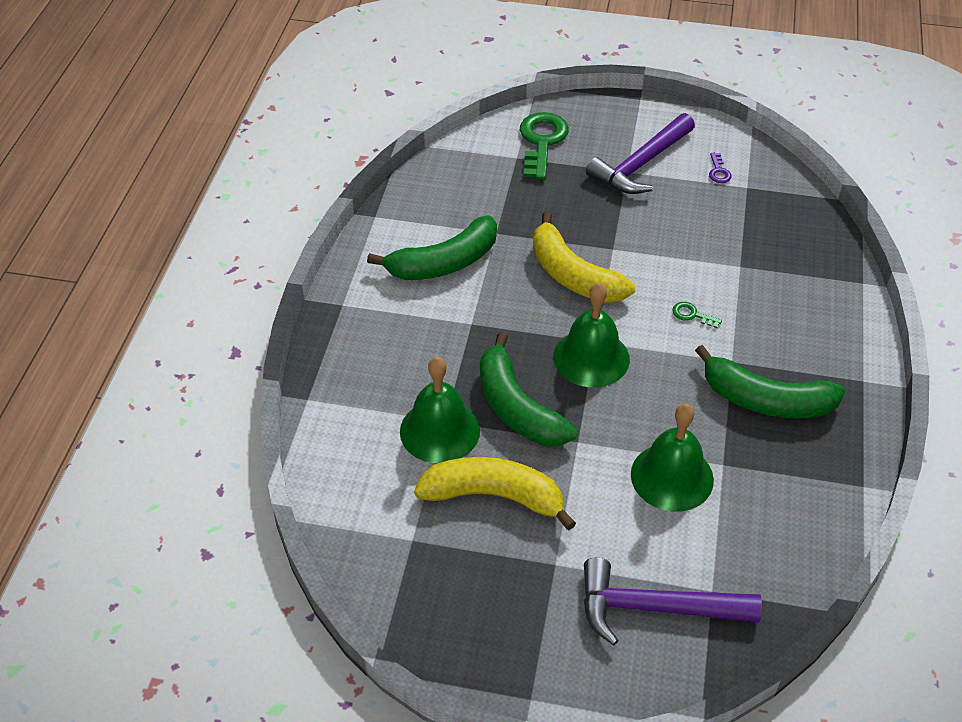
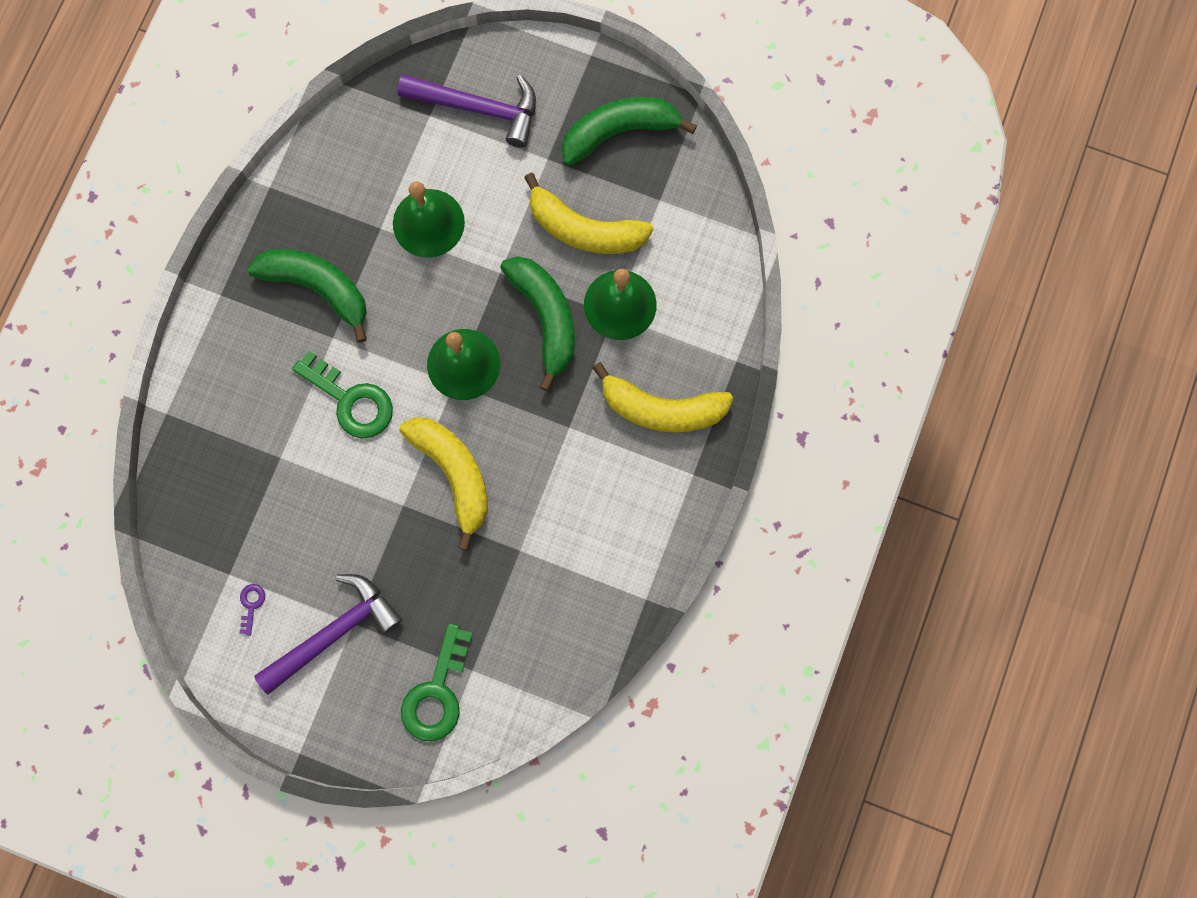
camera: 170 degrees left, 30 degrees up
(380, 349) = (662, 409): none -> yellow banana
(444, 263) = (582, 514): green banana -> green banana (619, 132)
(692, 315) = (351, 400): green key -> green key, size x2.27

